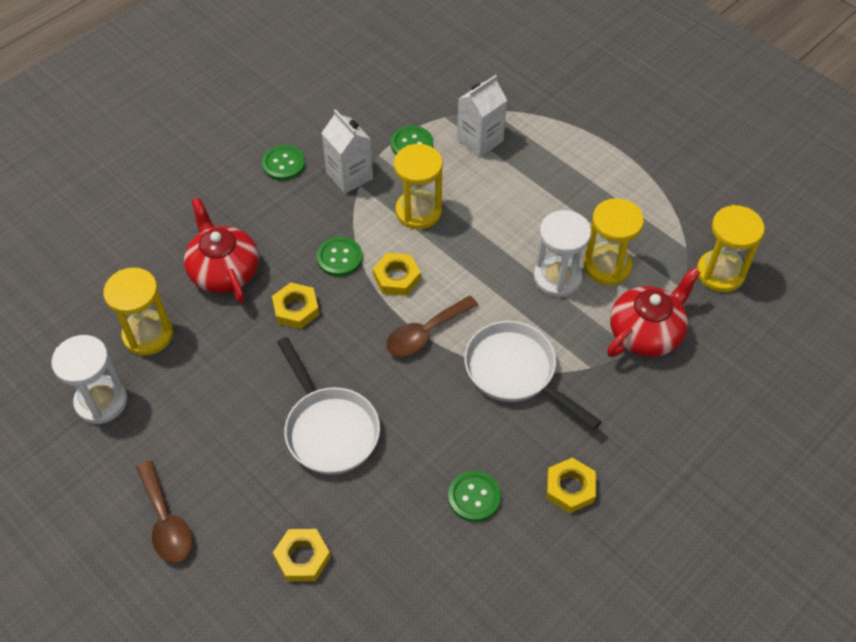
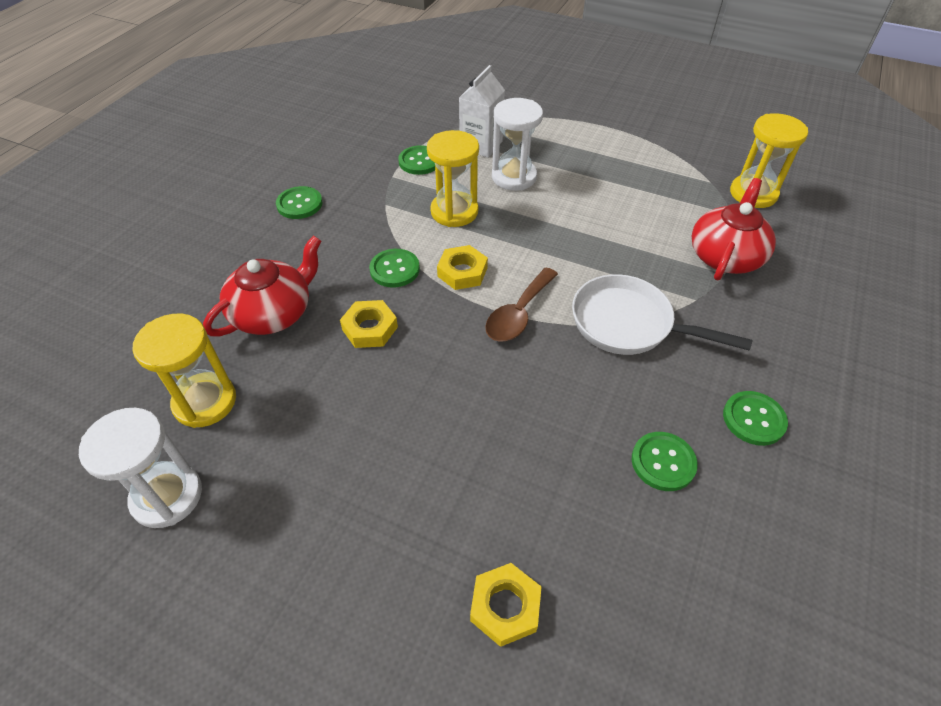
camera: 20 degrees left, 5 degrees down
(166, 522) = (306, 624): brown spoon -> none
(224, 271) = (273, 313): red teapot -> red teapot turned 90 degrees clockwise
(329, 429) = (464, 440): white pan -> none
(349, 176) = (371, 199): white carton -> none
(557, 278) = (616, 233): white hourglass -> white hourglass (514, 177)
(570, 488) = (753, 419): yellow nut -> green button
(607, 266) = (654, 212): yellow hourglass -> none

